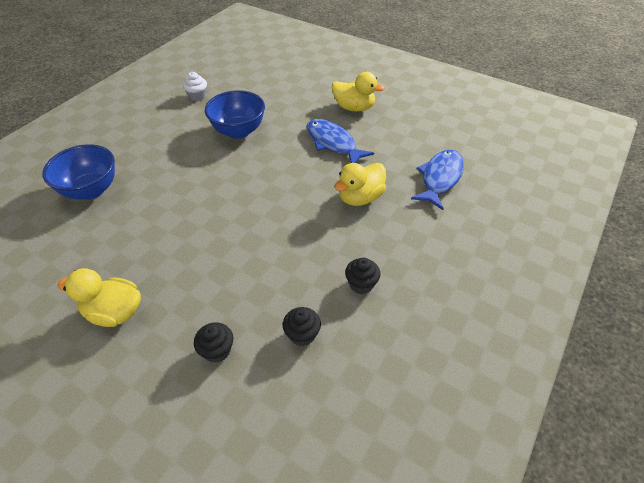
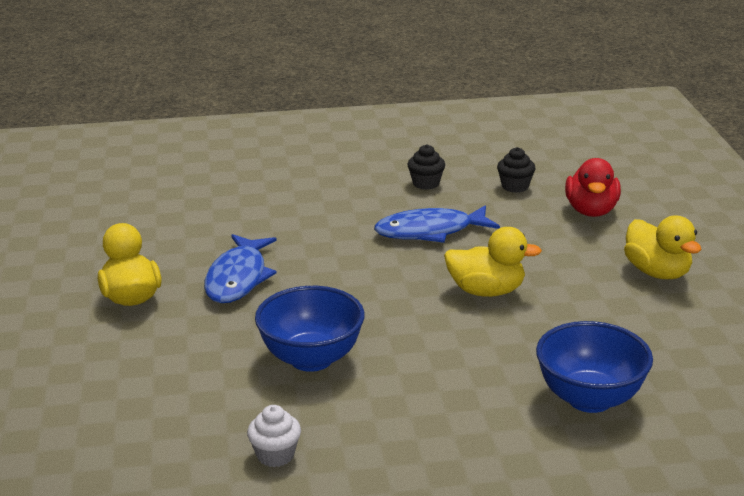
camera: 130 degrees left, 20 degrees down
(217, 350) = (591, 211): black cupcake -> red duck
(360, 198) = (316, 224): yellow duck -> yellow duck (486, 291)
(440, 178) = (218, 196): blue fish -> blue fish (430, 231)

